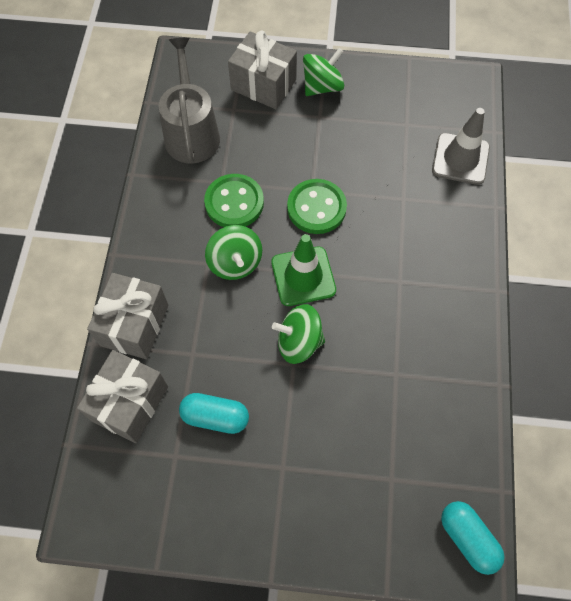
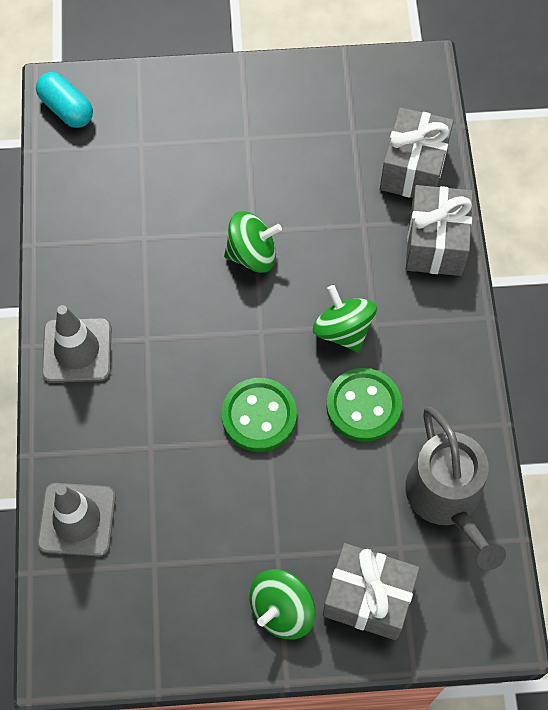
camera: 170 degrees right, 0 degrees up
(215, 417) = (323, 170): turquoise capsule -> none
(303, 276) = (260, 327): green traffic cone -> none
(459, 281) = (77, 350): none -> grey traffic cone

